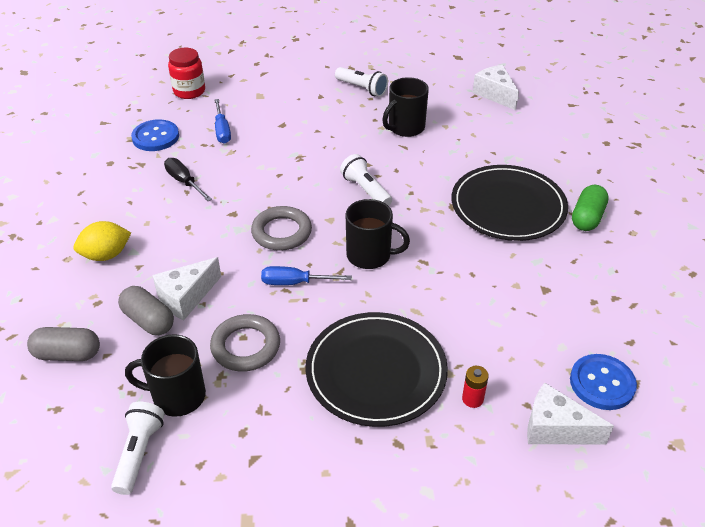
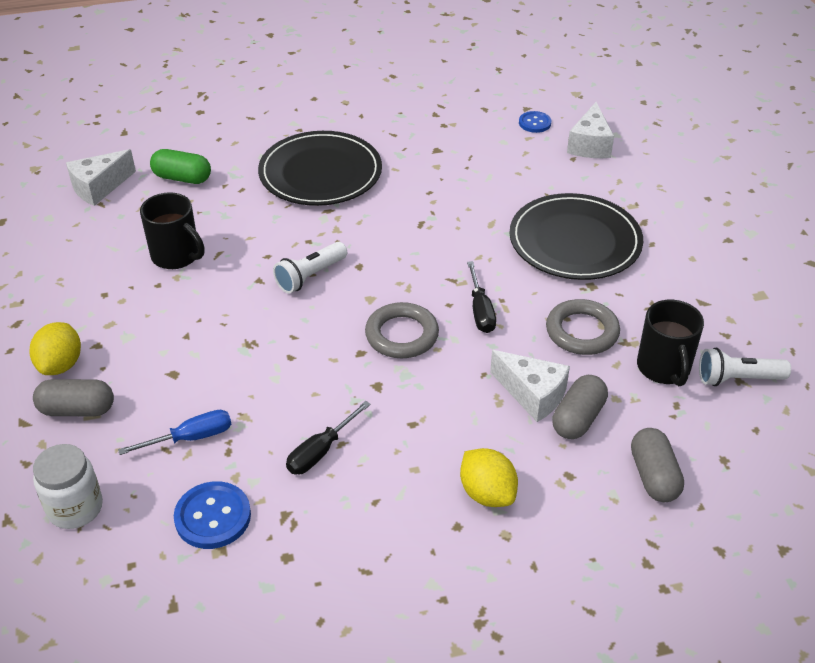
camera: 100 degrees left, 0 degrees up
(189, 91) = (75, 508): red jar -> white jar
(265, 90) = (77, 410): none -> grey capsule
(295, 283) = (480, 311): blue screwdriver -> black screwdriver
(307, 84) = (61, 365): none -> yellow lemon
(362, 88) = (78, 305): white flashlight -> none
(370, 255) = (422, 261): black mug -> none
(472, 399) = (580, 185): red battery -> none
(587, 218) = (329, 126): green capsule -> green capsule (182, 178)
(602, 383) = (534, 123): blue button -> blue button, size x0.62

